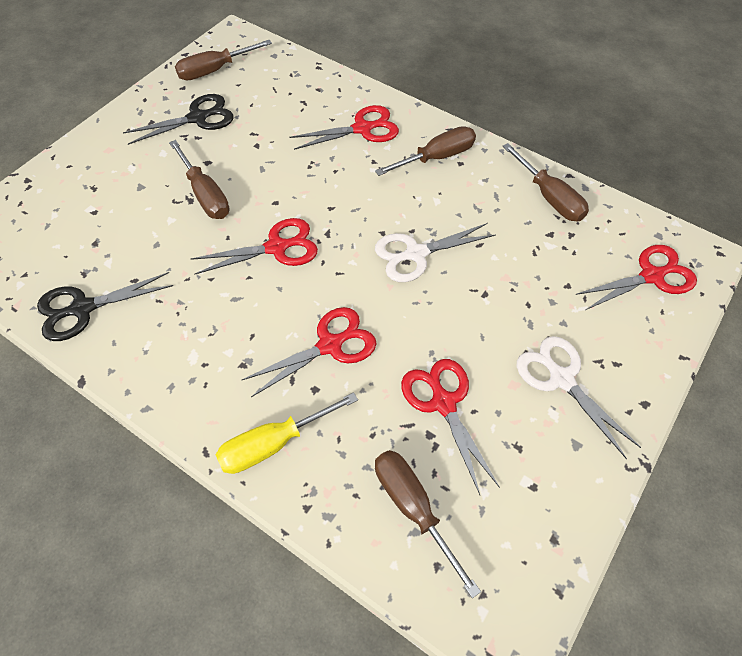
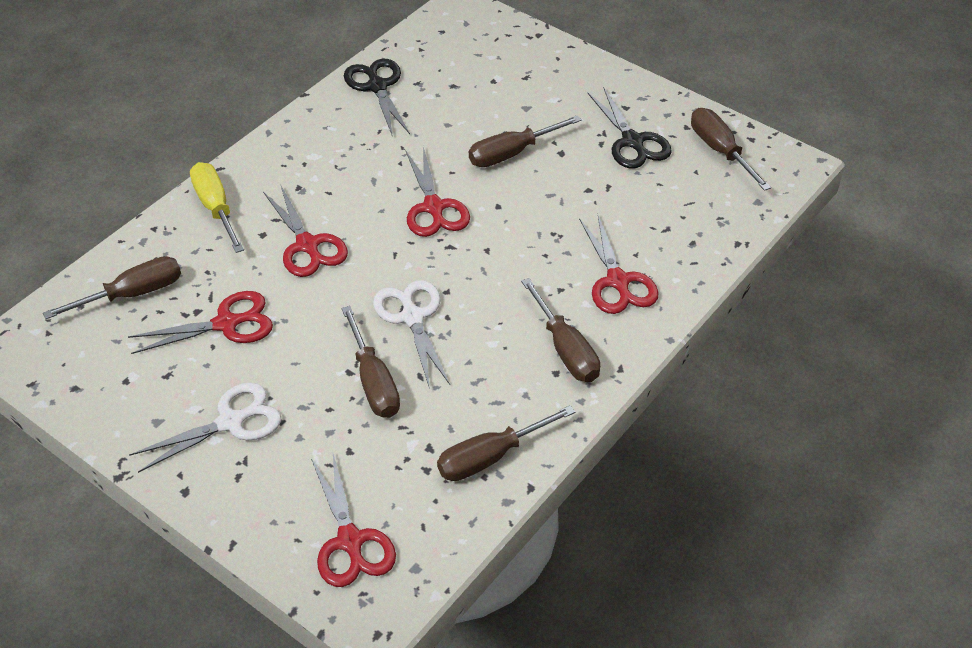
camera: 95 degrees right, 10 degrees down
(492, 275) = (373, 381): none -> brown screwdriver

